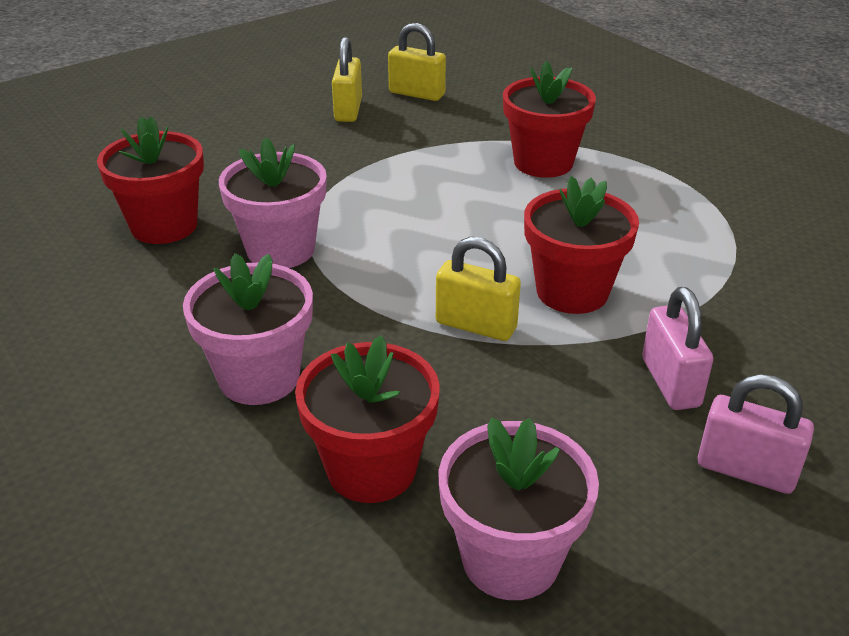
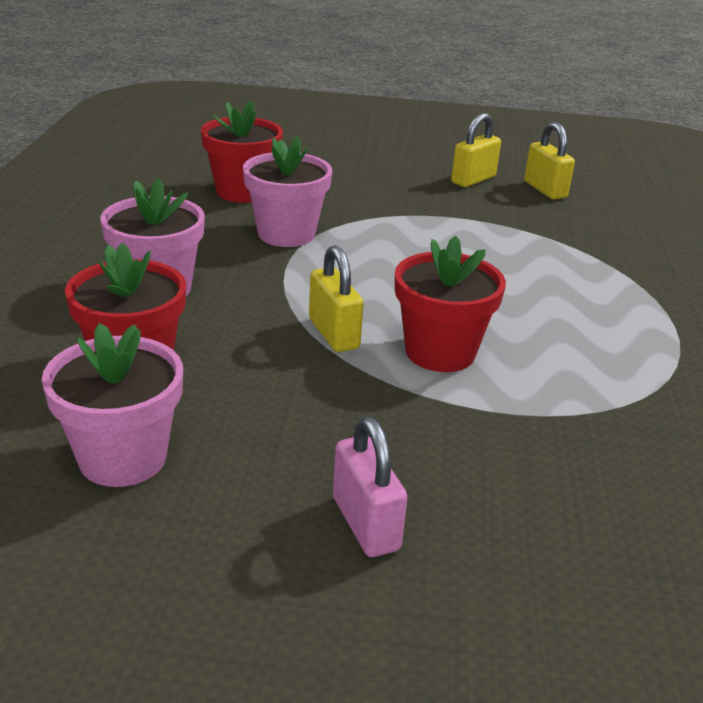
camera: 40 degrees right, 5 degrees down
(543, 163) = (569, 270): red flower pot -> none
(670, 382) = (411, 442): pink padlock -> none

